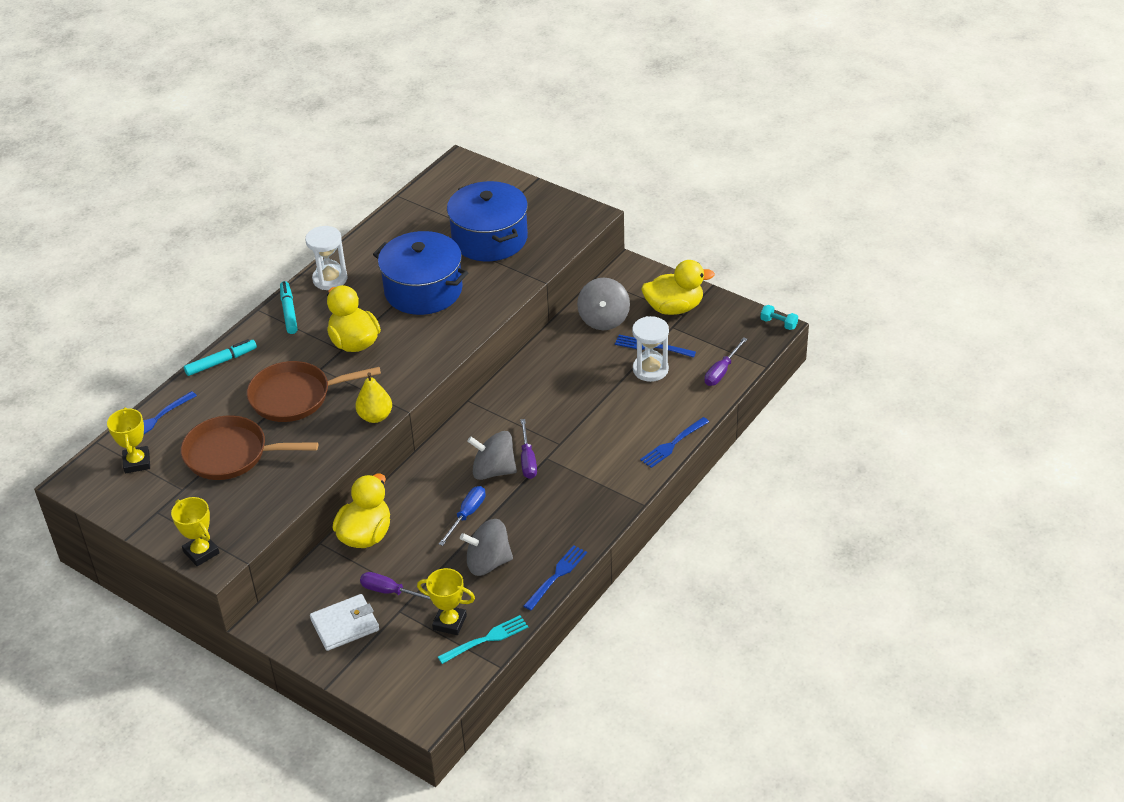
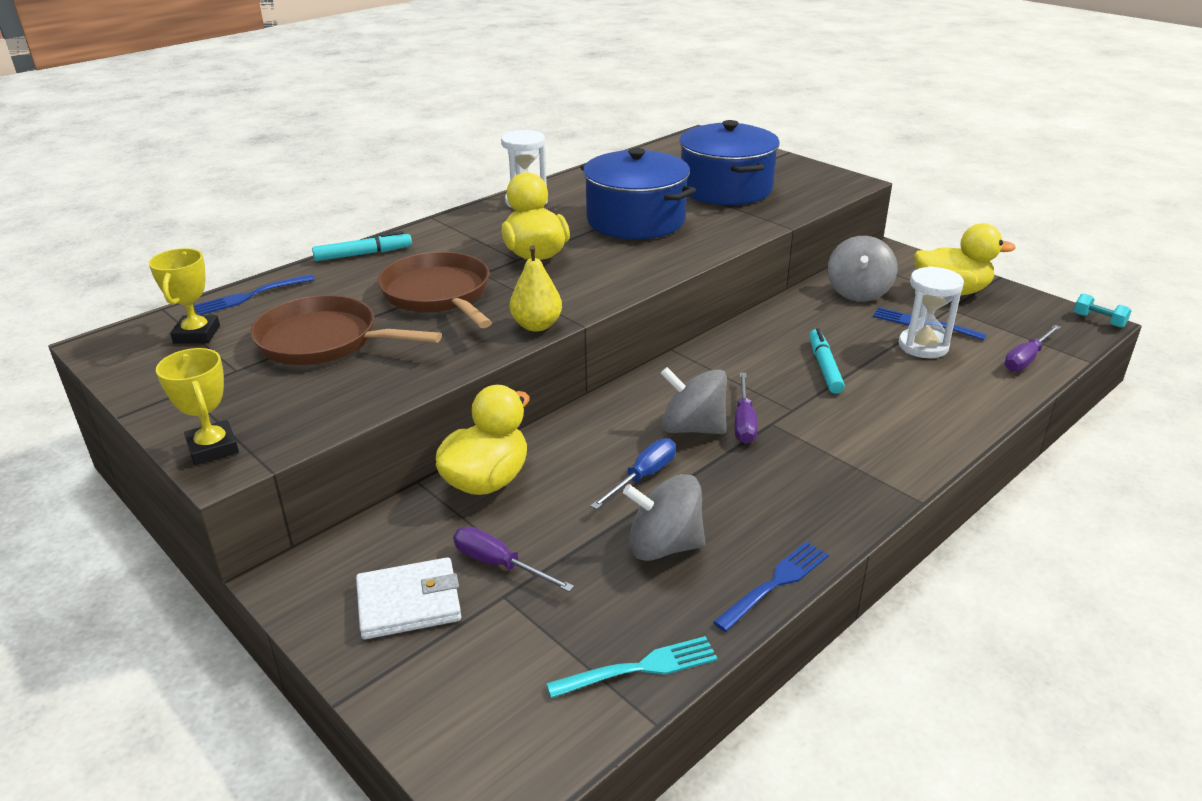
camera: 10 degrees right, 10 degrees down
(289, 311) = (466, 222): turquoise marker -> turquoise marker (824, 367)
(295, 396) = (439, 294): brown pan -> brown pan turned 60 degrees clockwise
(449, 622) = (581, 628): yellow trophy -> none
(673, 444) = (963, 431): blue fork -> none

